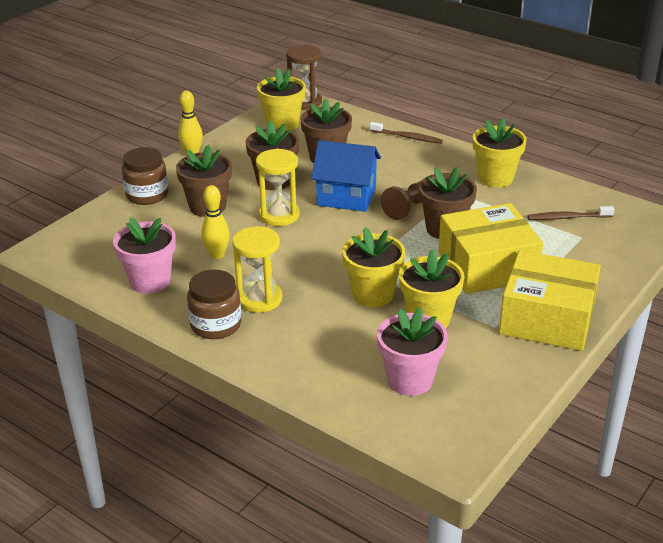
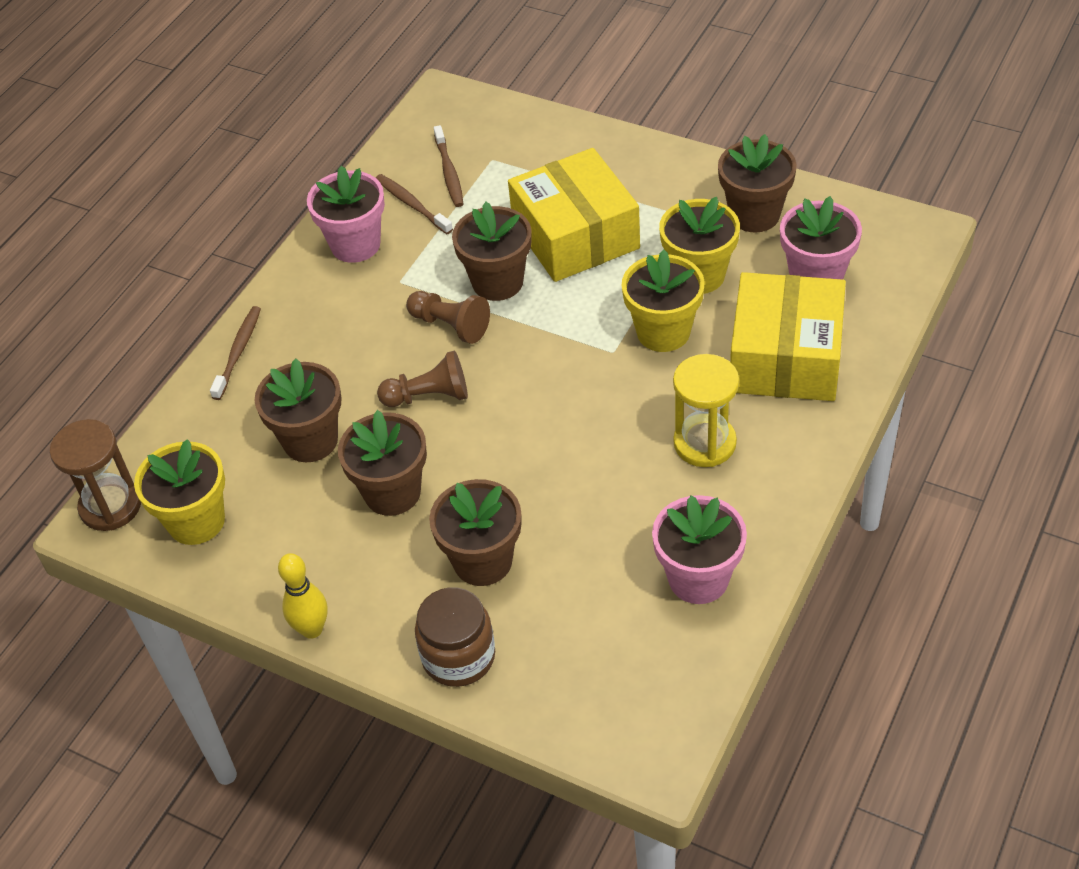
camera: 95 degrees left, 15 degrees up
(216, 325) = (774, 476): brown jar -> none
(217, 255) = (613, 515): yellow bowling pin -> none
(279, 215) = (492, 465): yellow hourglass -> none
(346, 197) = (429, 396): blue house -> brown pawn
(495, 178) = (355, 245): yellow flower pot -> pink flower pot
(495, 358) = (754, 215): none -> brown flower pot
(534, 201) = (412, 204): none -> brown toothbrush
(547, 318) = (668, 179): yellow box -> yellow box (785, 357)

